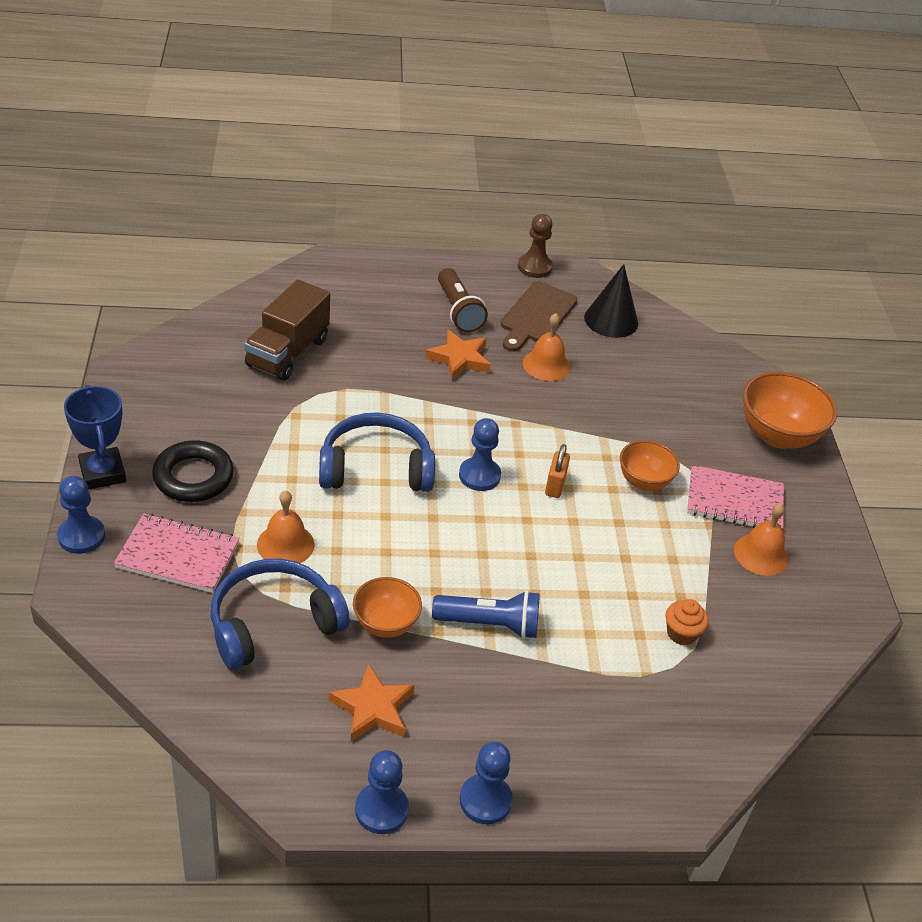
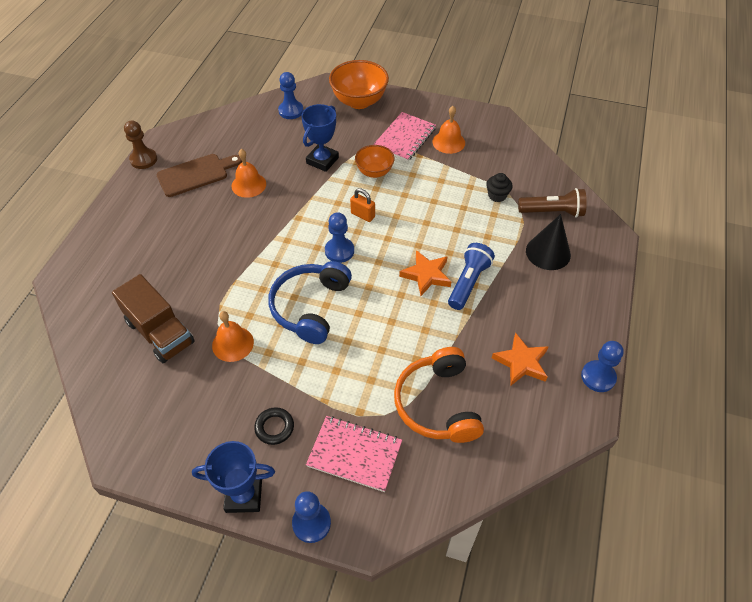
camera: 65 degrees left, 10 degrees up
(178, 555) = (354, 454): pink notebook -> pink notebook turned 75 degrees clockwise
(193, 477) = (274, 427): black ring -> black ring, size x0.60
(273, 623) = (437, 404): blue headphones -> orange headphones
(285, 544) = (366, 380): orange bell -> orange bell (232, 344)
(385, 624) = (454, 338): orange bowl -> none
(458, 311) = (168, 215): brown flashlight -> brown flashlight (552, 212)
(459, 359) = (219, 229): orange star -> orange star (426, 275)
(485, 800) = (598, 322): blue pawn -> blue pawn (291, 111)
(536, 315) = (196, 174): brown cutting board -> brown cutting board turned 75 degrees counterclockwise
(611, 320) = (221, 139): black cone -> black cone (548, 252)
(632, 423) = (322, 160): none -> blue trophy
(681, 633) = (497, 195): orange cupcake -> black cupcake

